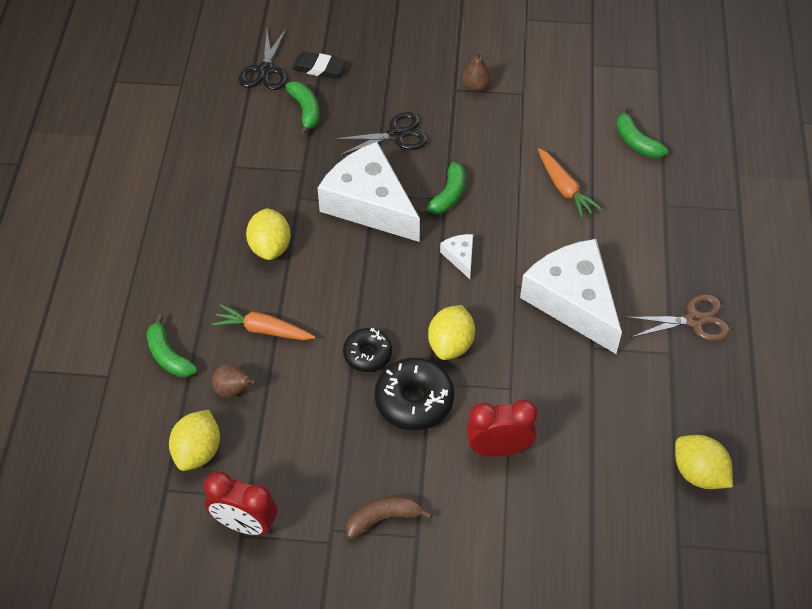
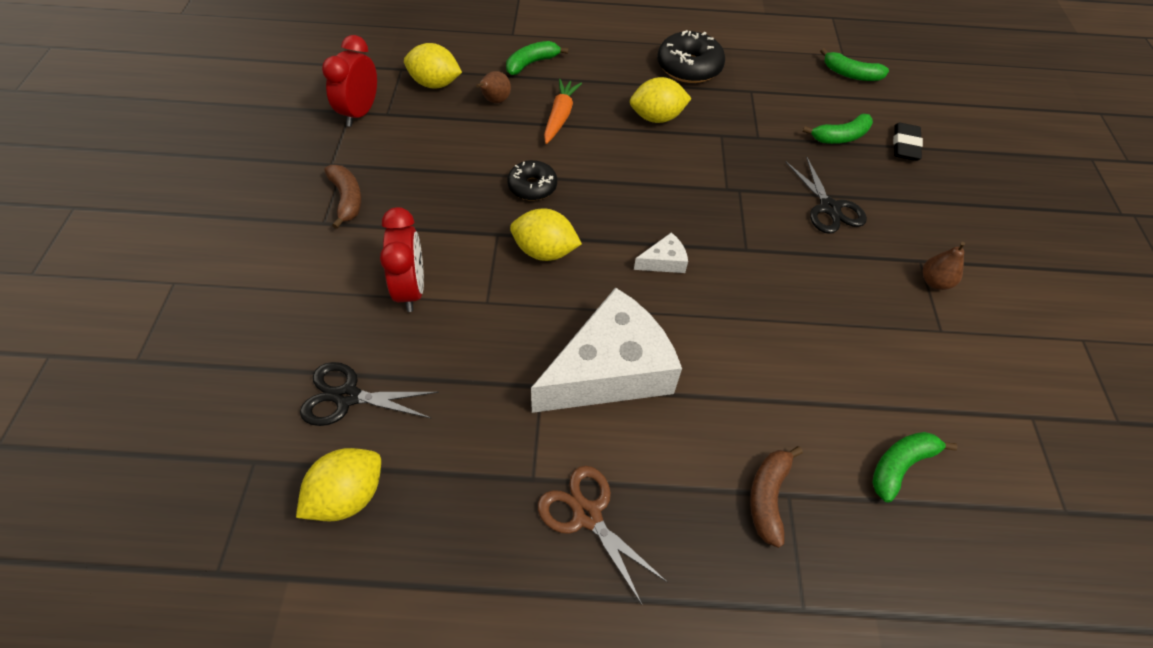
camera: 85 degrees right, 0 degrees up
(265, 70) = (885, 107): black scissors -> black scissors (347, 397)
(369, 203) = (725, 186): white cheese -> none
(414, 400) = (476, 221): black donut -> black donut (689, 67)
(448, 196) = (751, 252): green banana -> green banana (851, 74)
(564, 188) = (790, 370): orange carrot -> none
(667, 217) = (768, 497): none -> brown banana
(694, 320) = (587, 515): brown scissors -> brown scissors turned 150 degrees clockwise

